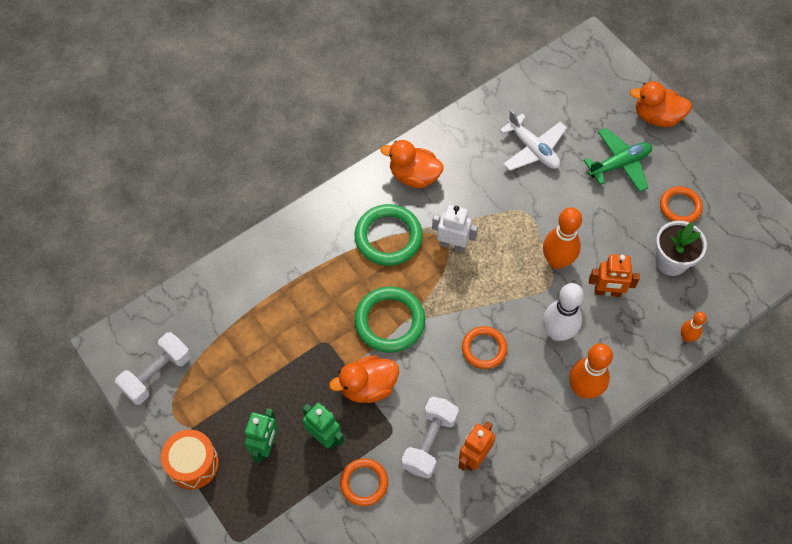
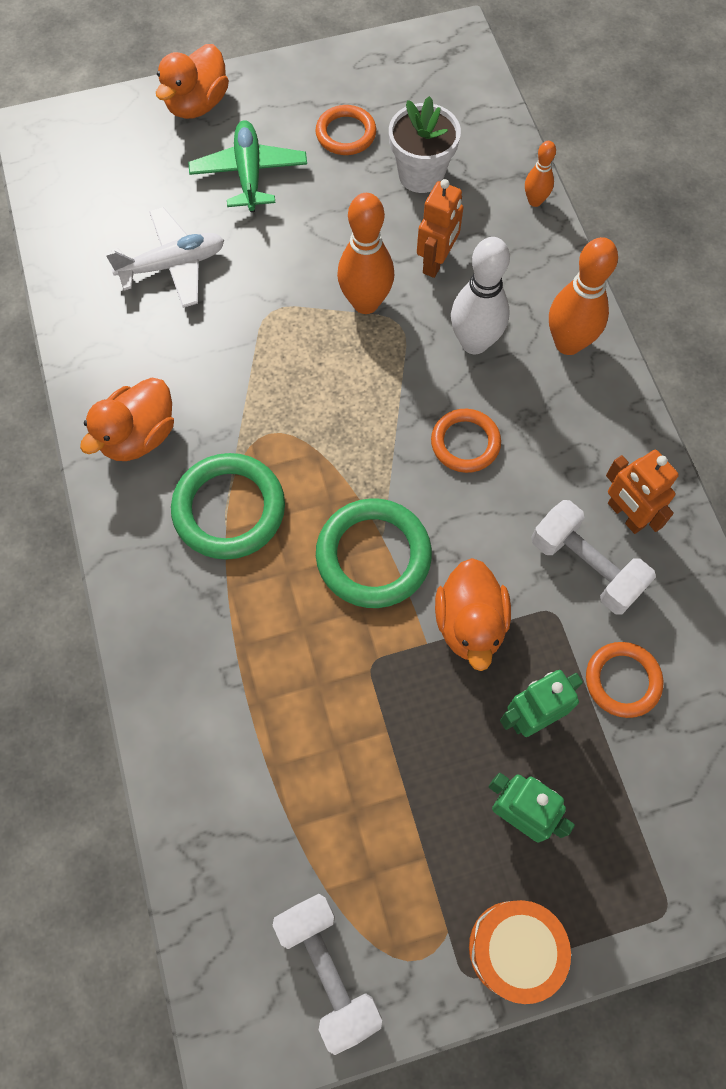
camera: 70 degrees left, 5 degrees up
(452, 244) = (281, 425): white robot -> none

